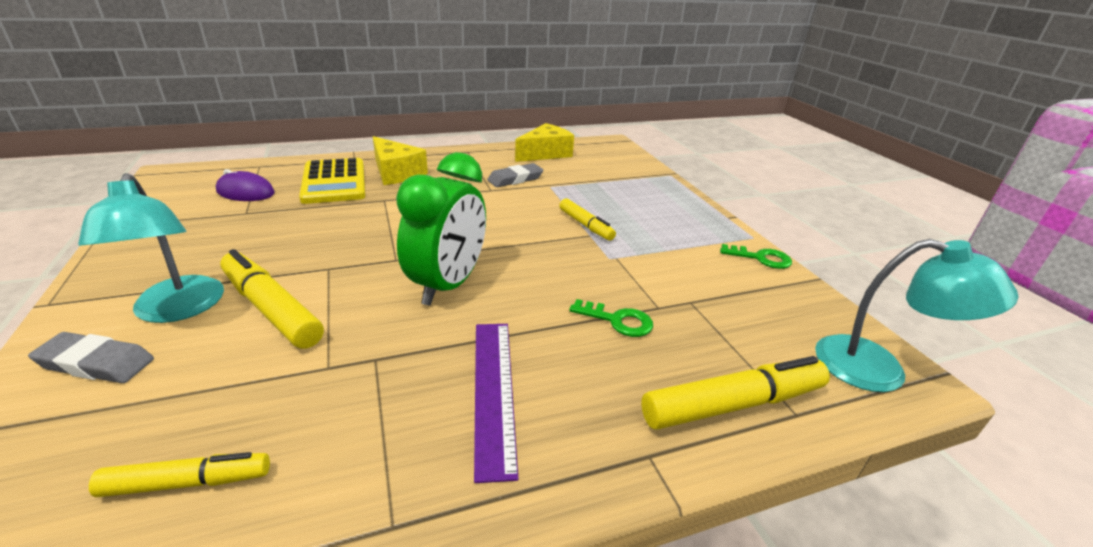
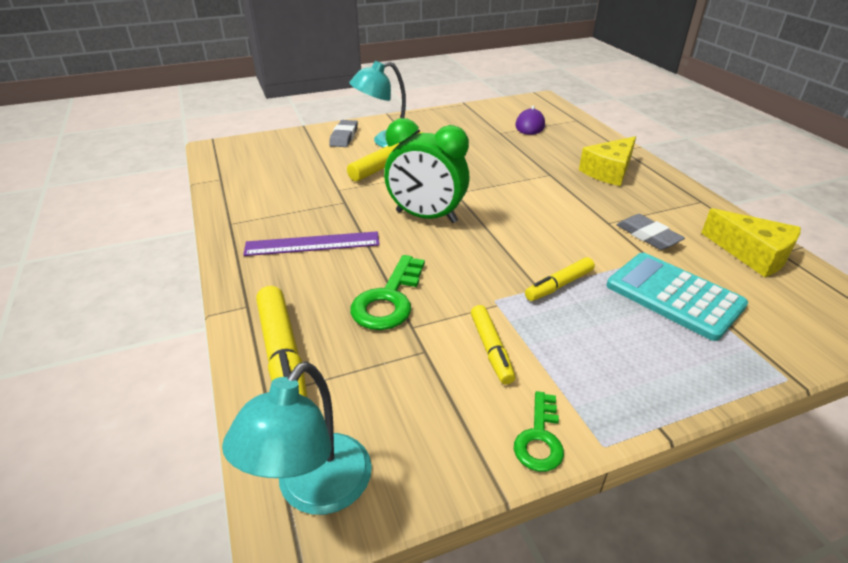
camera: 90 degrees right, 5 degrees up
(187, 482) = (268, 174): yellow marker -> yellow marker (491, 349)
(334, 182) = (569, 150): yellow calculator -> none
(595, 186) = (674, 295): none -> turquoise calculator
(617, 320) = (389, 299): green key -> green key, size x1.59

